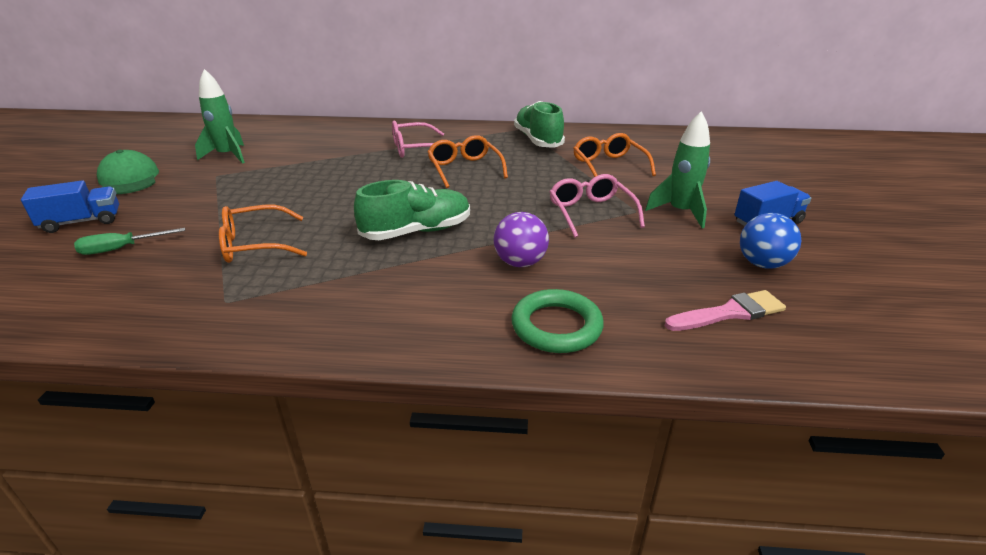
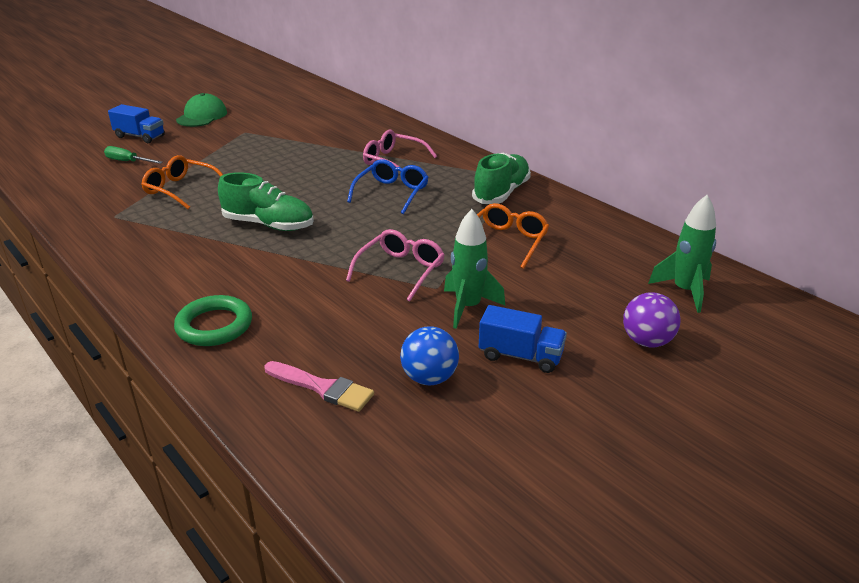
camera: 45 degrees right, 0 degrees up
(228, 156) = (275, 119): green rocket -> green rocket (684, 291)
(464, 169) = (392, 193): orange glasses -> blue glasses
(520, 263) = (279, 278): purple ball -> purple ball (647, 341)

